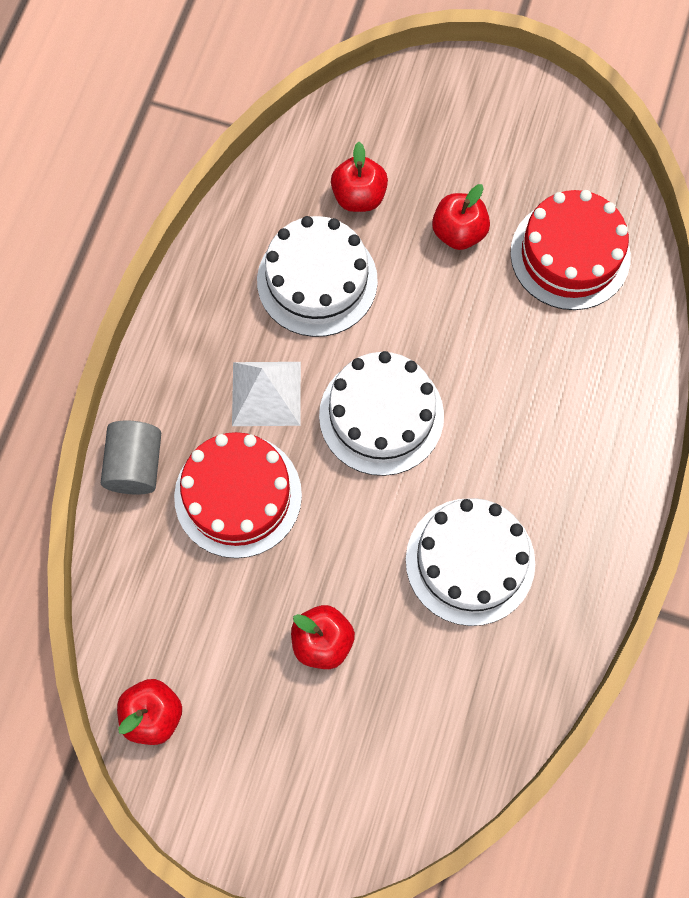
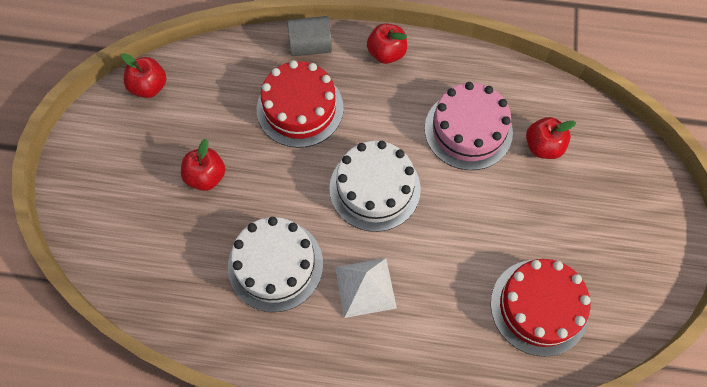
camera: 80 degrees right, 5 degrees down
(266, 393) = (376, 112): white pyramid -> white pyramid (365, 287)
(317, 280) = (468, 130): white cake -> pink cake
(458, 232) = (534, 220): red apple -> red apple (386, 53)

